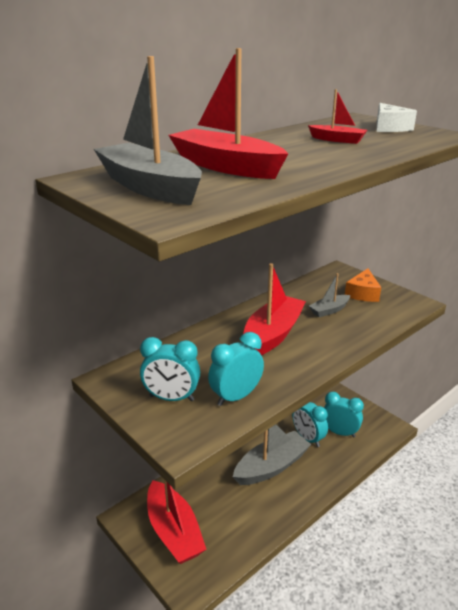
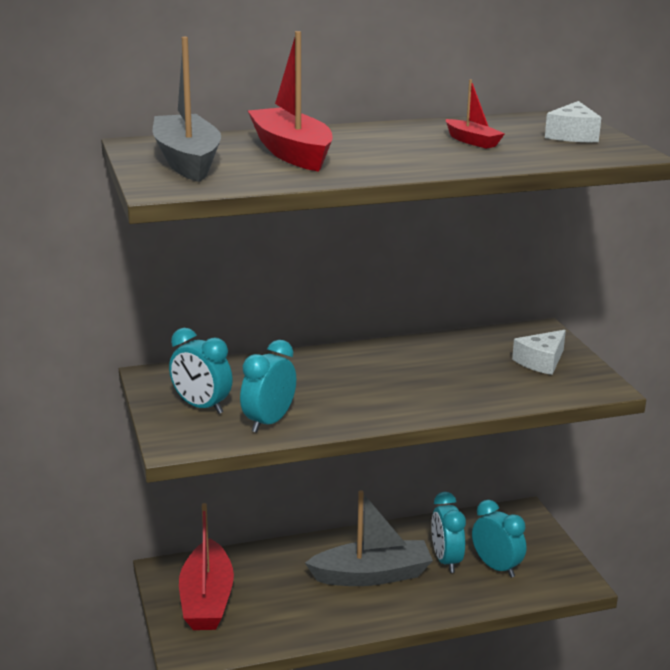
camera: 25 degrees right, 5 degrees down
(236, 397) = (269, 422): turquoise clock -> turquoise clock turned 45 degrees counterclockwise
(272, 335) = (372, 378): red boat -> none
(329, 310) = (472, 369): grey boat -> none
(363, 293) = (541, 361): orange cheese -> white cheese

